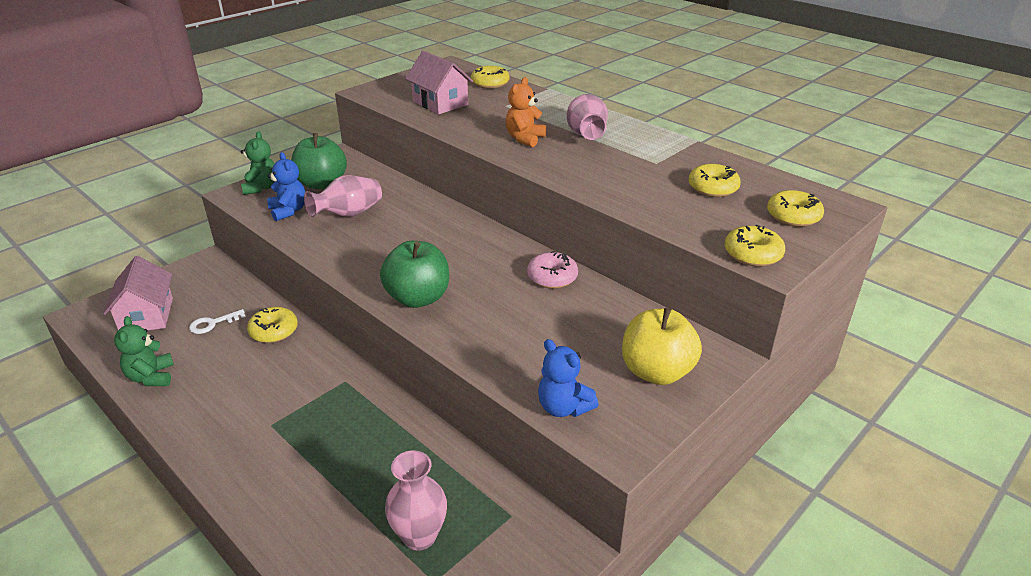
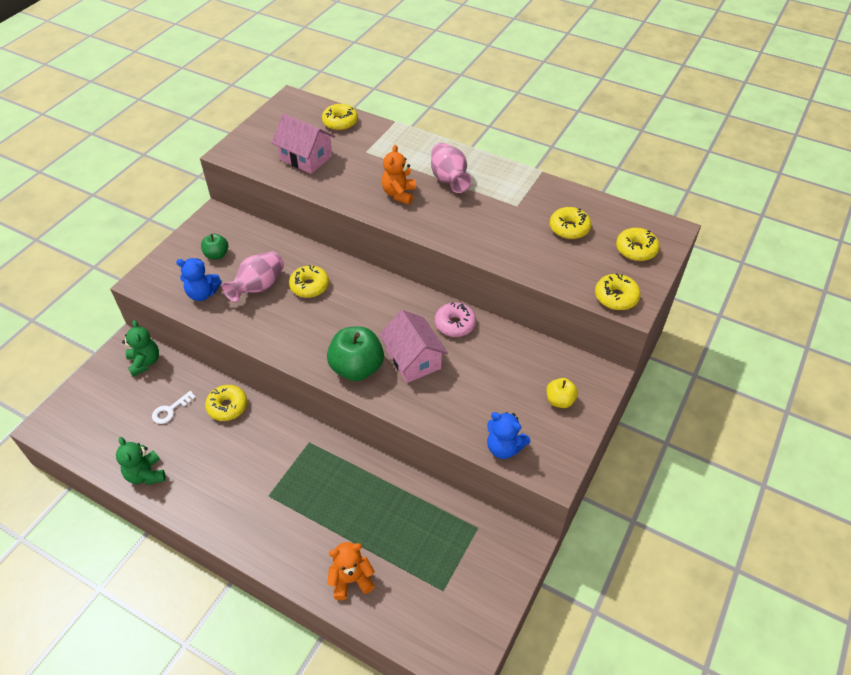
camera: 15 degrees left, 15 degrees up
(147, 315) = (106, 414): pink house -> pink house (413, 359)
(261, 187) = (163, 269): green teddy bear -> green teddy bear (145, 362)
(288, 211) = (202, 293): blue teddy bear -> blue teddy bear turned 135 degrees clockwise
(321, 184) = (217, 255): green apple -> green apple, size x0.54
(321, 539) = (351, 580): none -> orange teddy bear
(403, 221) = (309, 286): none -> yellow donut
(419, 536) = (420, 559): pink vase -> none
(656, 372) = (559, 401): yellow apple -> yellow apple, size x0.54

